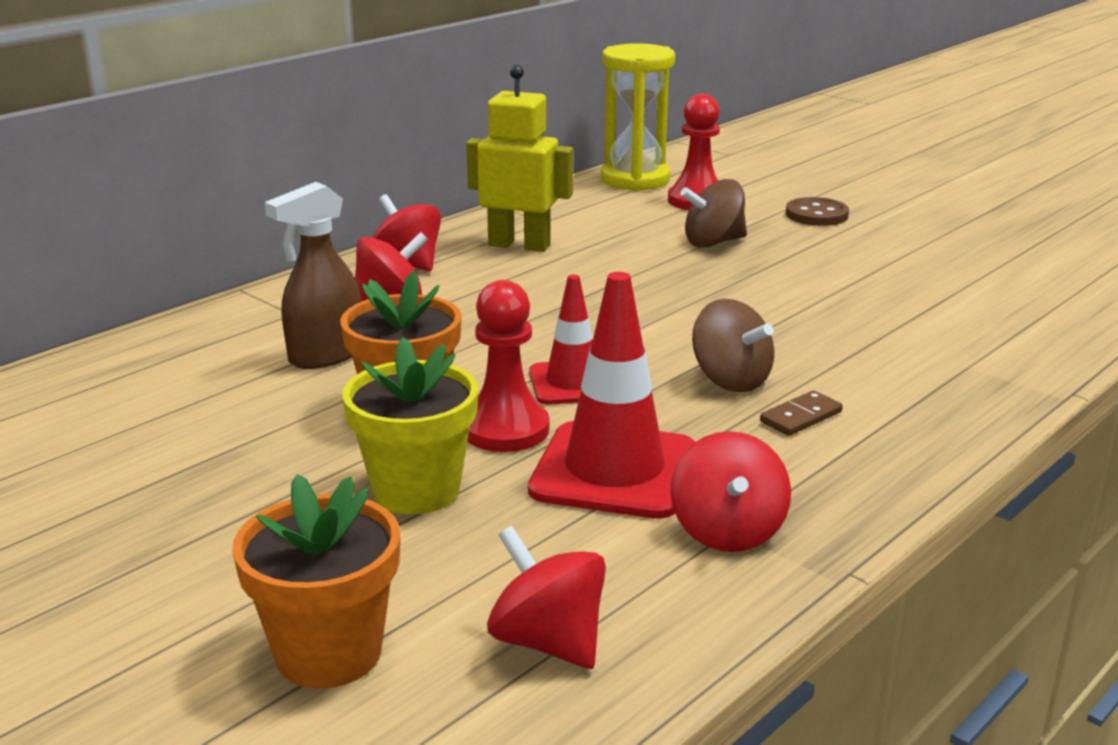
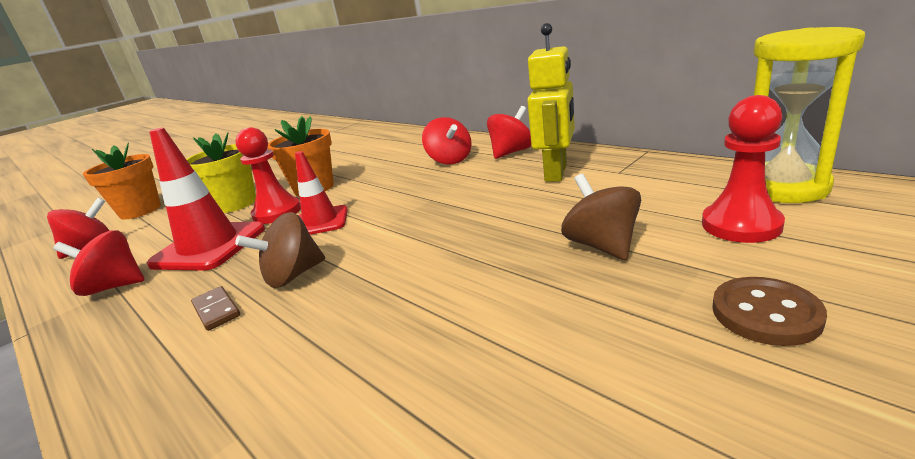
camera: 95 degrees right, 0 degrees up
(325, 356) = (383, 162): brown spray bottle -> none

